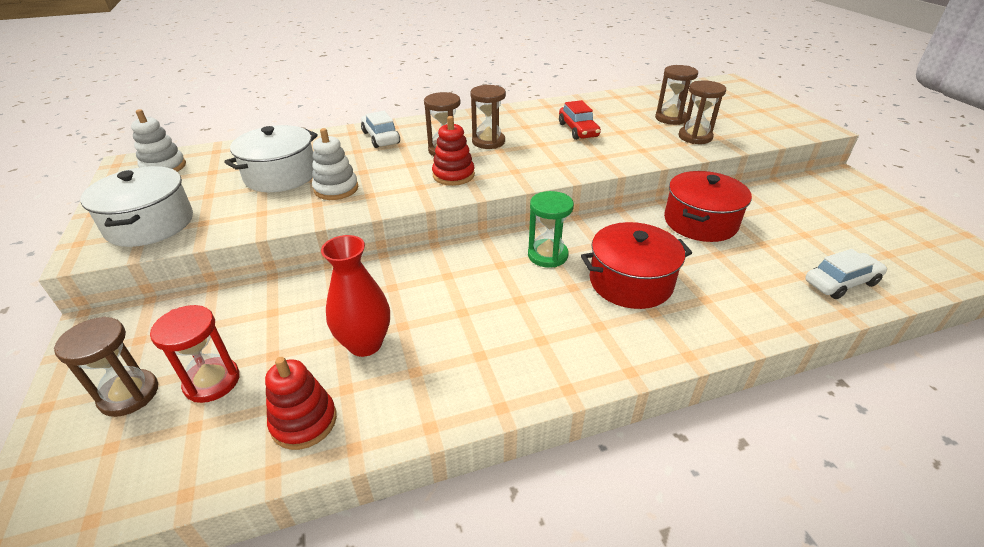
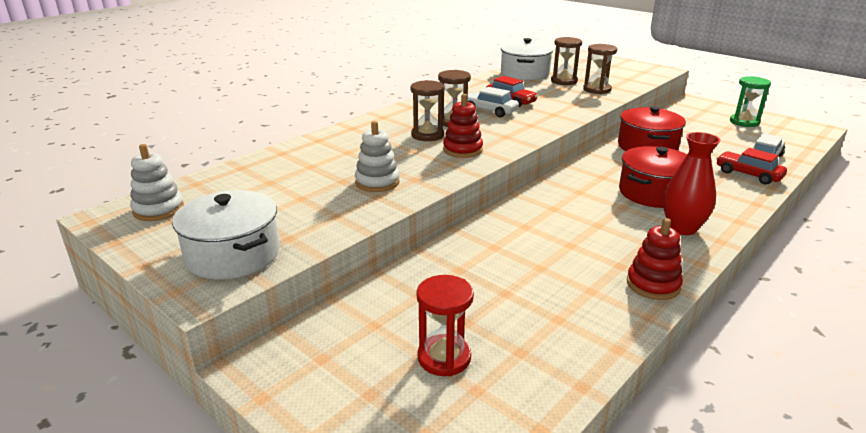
camera: 30 degrees left, 10 degrees down
(129, 395) = (381, 396): brown hourglass -> none
(281, 175) = (305, 185): white pot -> white pot (525, 73)
(304, 422) = (559, 350): red stacking toy -> red stacking toy (653, 285)
(365, 344) = (530, 288): red vase -> red vase (682, 228)
(381, 137) = (354, 138): white car -> white car (489, 111)
(547, 255) = (578, 193): green hourglass -> green hourglass (744, 122)
(786, 297) = (748, 174): none -> red car

